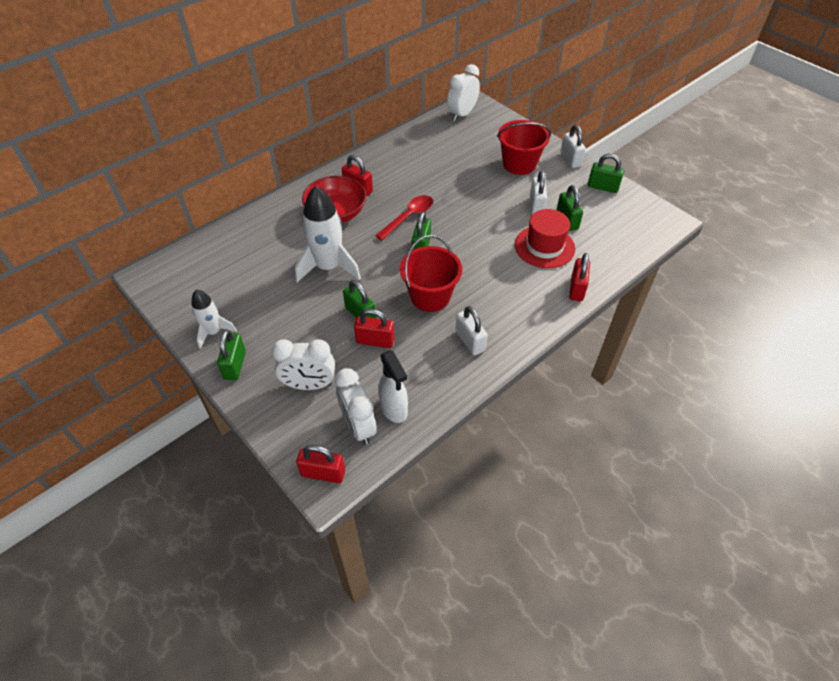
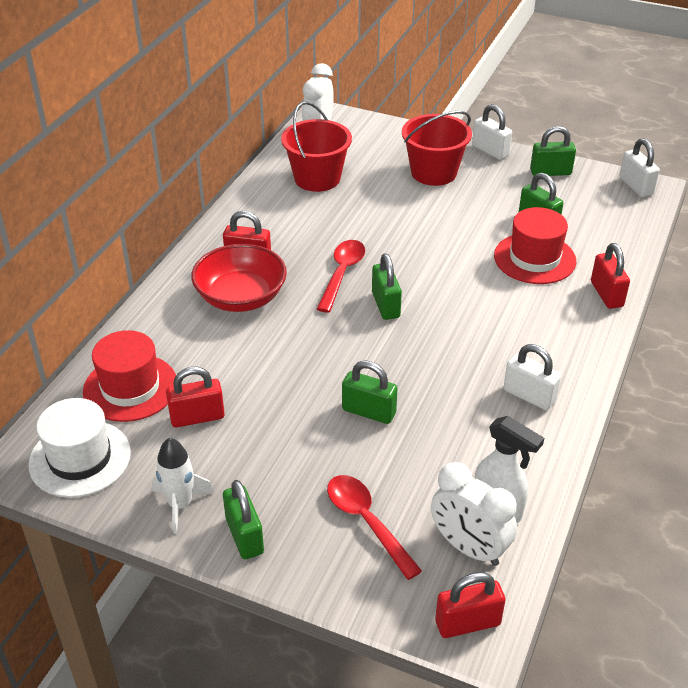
camera: 25 degrees left, 10 degrees down
(180, 283) = (80, 458): none -> white hat
(235, 250) = (130, 388): none -> red hat
(309, 385) = (367, 522): white clock -> red spoon
(328, 267) = (281, 367): white rocket -> none
(375, 341) = (412, 437): red padlock -> red padlock (197, 417)
(430, 296) = (441, 360): red bucket -> red bucket (317, 178)
(536, 206) = (490, 215): white padlock -> white padlock (636, 186)

